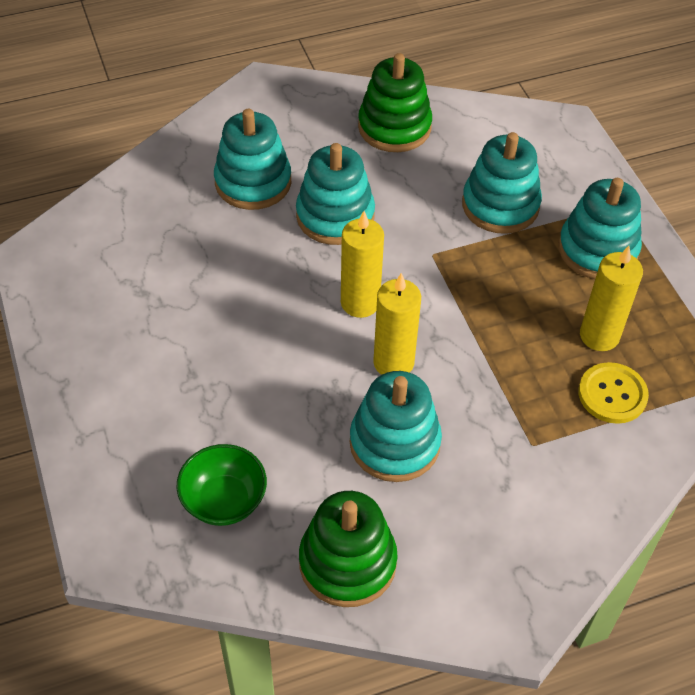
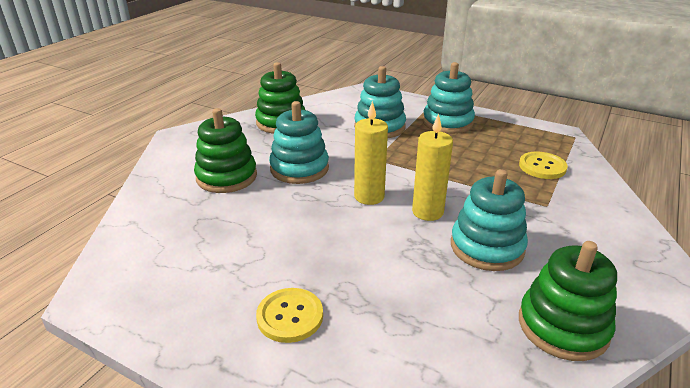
camera: 40 degrees left, 20 degrees down
(148, 384) = (290, 316): none -> yellow button
(224, 500) = (441, 350): green bowl -> none
(253, 182) = (226, 177): turquoise stacking toy -> green stacking toy
(599, 336) = (500, 150): yellow candle -> none

